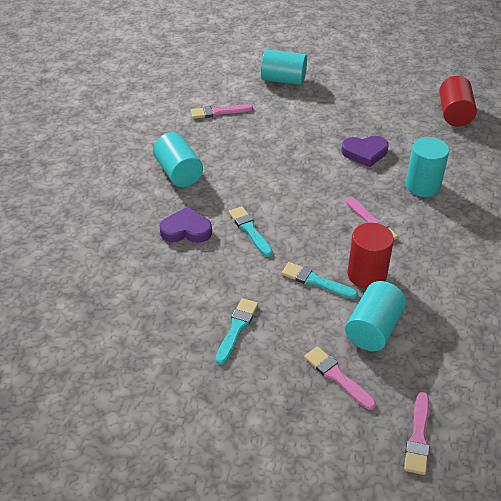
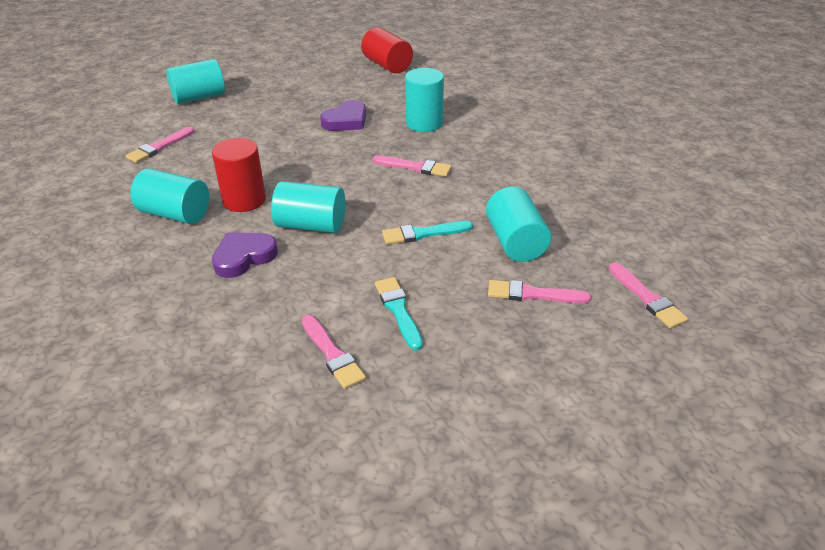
camera: 40 degrees left, 5 degrees down
(167, 332) = (332, 354): none -> pink brush
(249, 230) = (311, 225): turquoise brush -> turquoise cylinder
(367, 275) = (460, 206): red cylinder -> red cylinder (244, 200)

